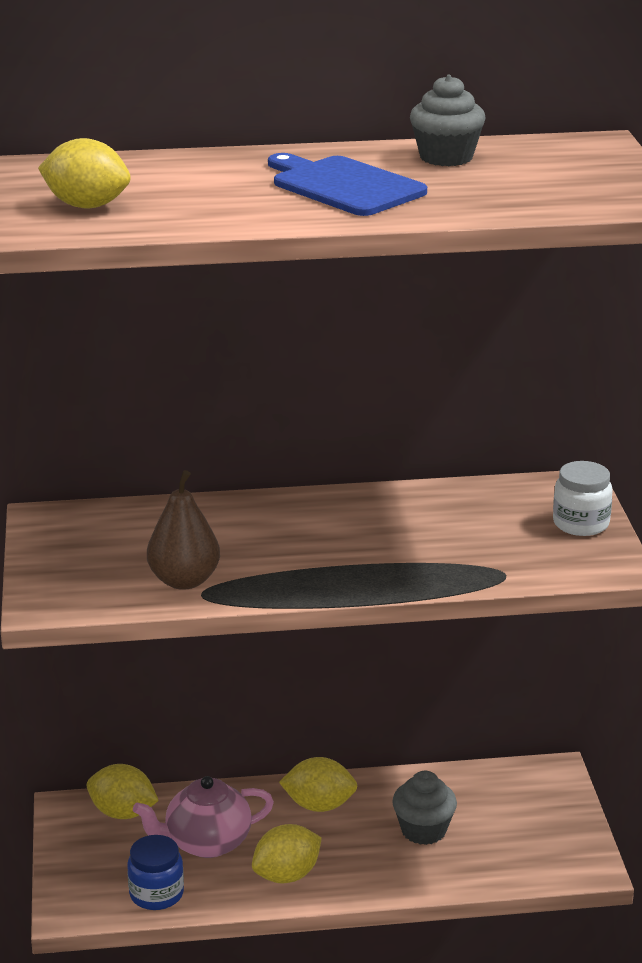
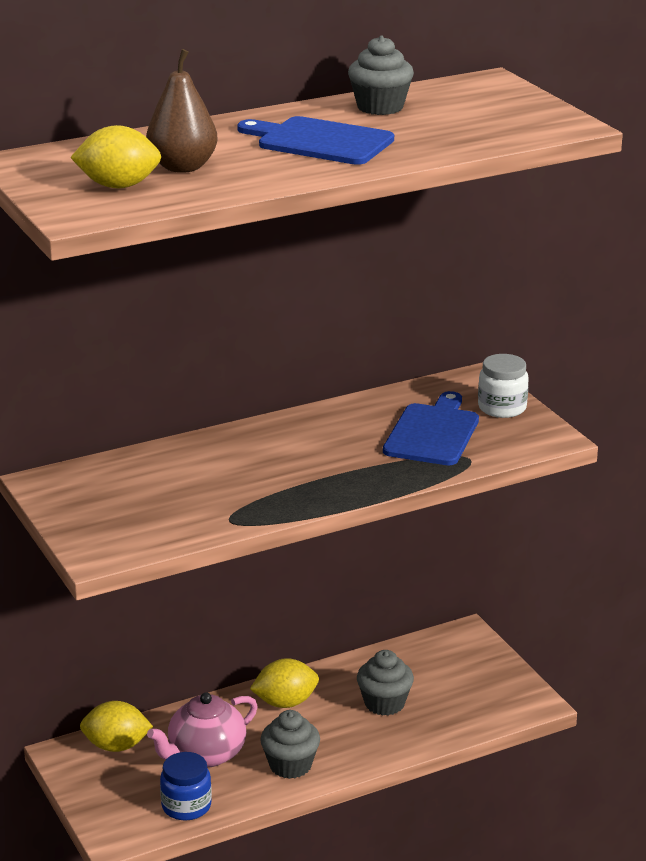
camera: 20 degrees left, 0 degrees up
(184, 581) = (207, 512): brown pear -> brown pear (182, 167)
(287, 875) = (290, 765): yellow lemon -> grey cupcake
(484, 538) = (433, 433): none -> blue cutting board

